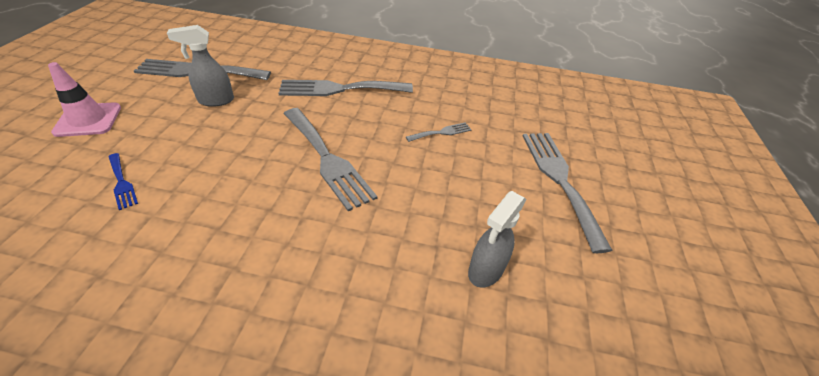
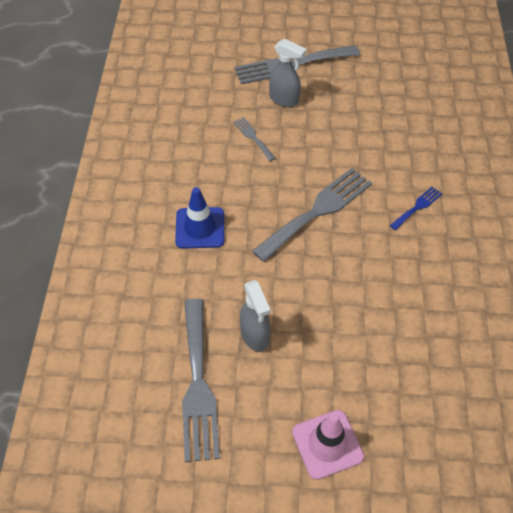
camera: 95 degrees left, 10 degrees up
(122, 183) = (401, 352): blue fork -> blue fork (417, 207)
(340, 89) = (200, 228): grey fork -> blue traffic cone
(485, 271) = (393, 106): grey spray bottle -> grey spray bottle (284, 100)

